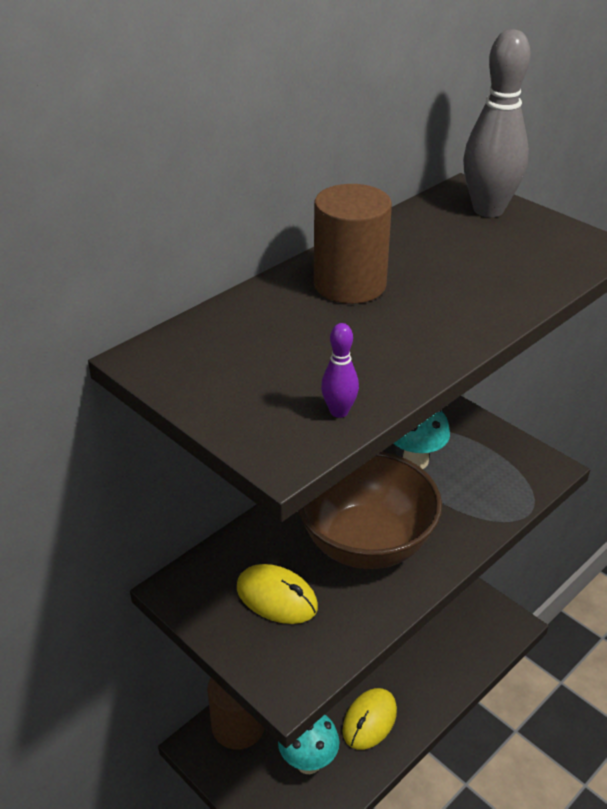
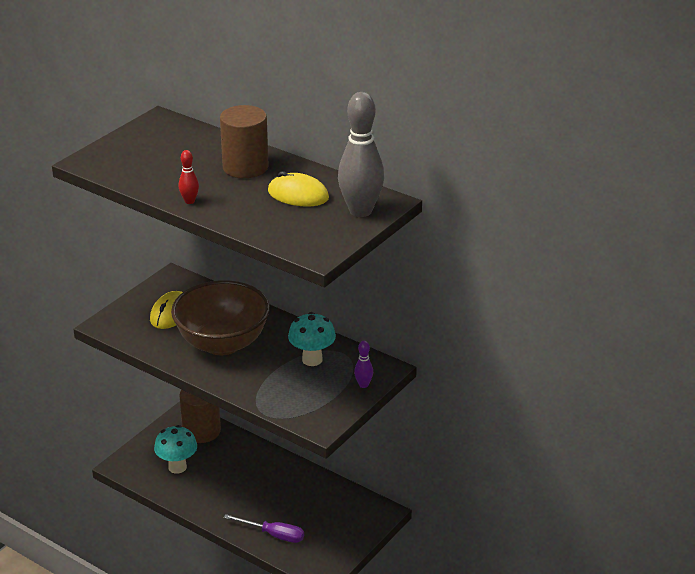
camera: 80 degrees right, 5 degrees down
(339, 412) = (119, 173): purple bowling pin -> purple bowling pin (363, 385)
(369, 720) = (215, 493): yellow mouse -> yellow mouse (298, 195)
(450, 340) = (189, 201): none -> red bowling pin
(451, 664) = (273, 535): none -> purple screwdriver

